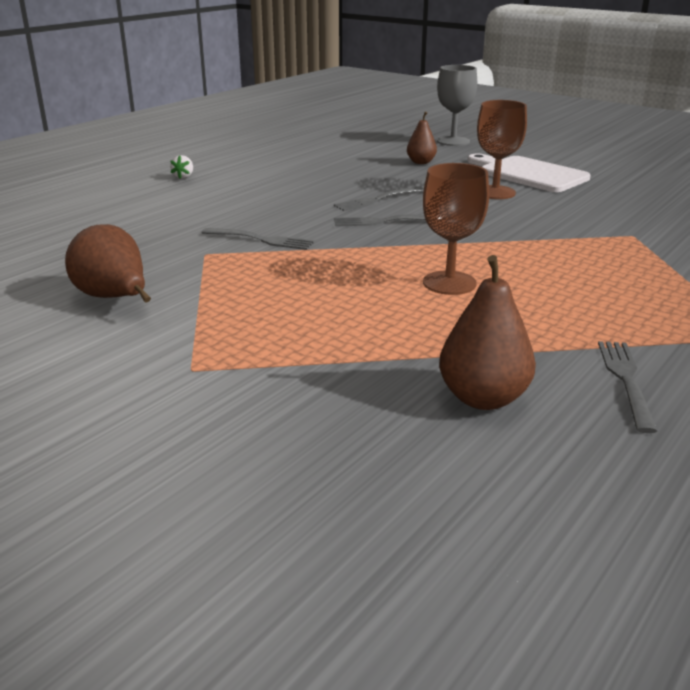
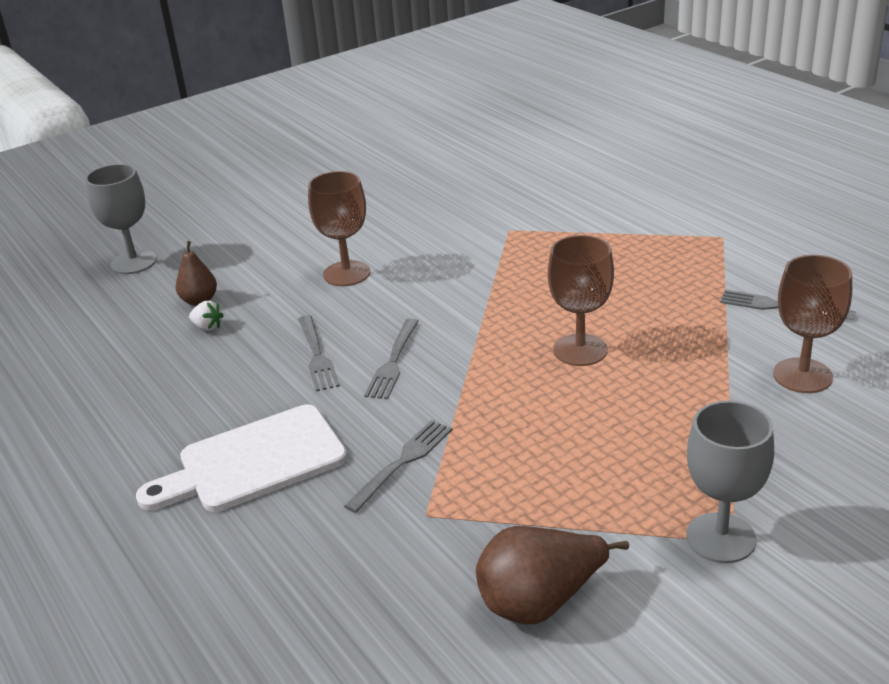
camera: 70 degrees left, 5 degrees up
(183, 177) = (85, 521): white strawberry -> white strawberry (208, 327)
(194, 363) = (721, 538): none -> grey goblet
(483, 398) = (802, 376): brown pear -> brown goblet
(528, 174) = (301, 241): white cutting board -> white cutting board (253, 461)

